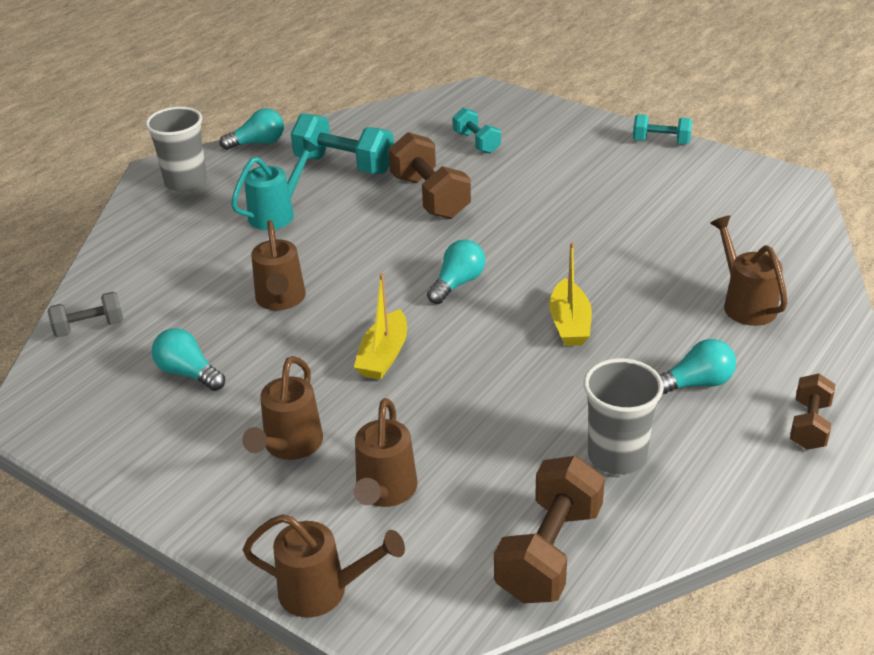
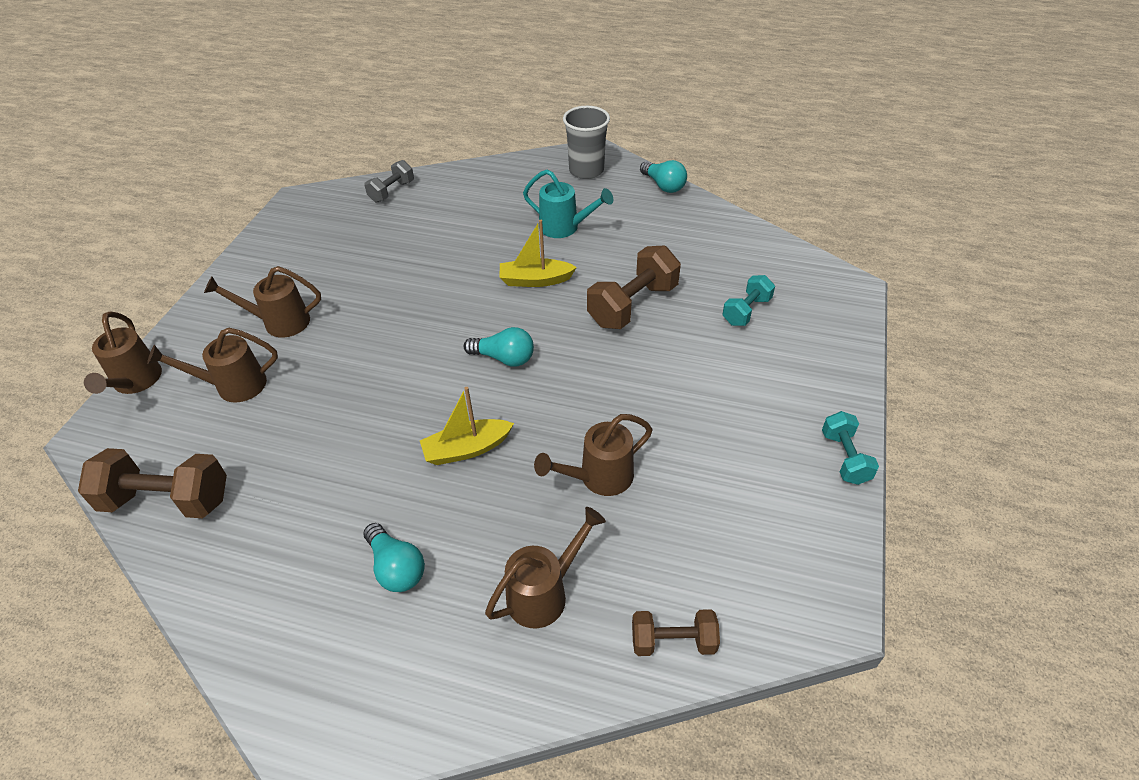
camera: 70 degrees right, 10 degrees up
(89, 328) = (392, 192): grey dumbbell -> grey dumbbell turned 75 degrees clockwise
(188, 373) = (352, 250): turquoise light bulb -> none
(281, 300) = (449, 265): brown watering can -> brown watering can (599, 477)
(344, 165) = (657, 241): turquoise dumbbell -> none
(384, 356) = (392, 341): yellow boat -> yellow boat (535, 280)
(617, 456) = (284, 523): grey cup -> none
(809, 425) = (345, 683): brown dumbbell -> brown dumbbell (673, 641)

